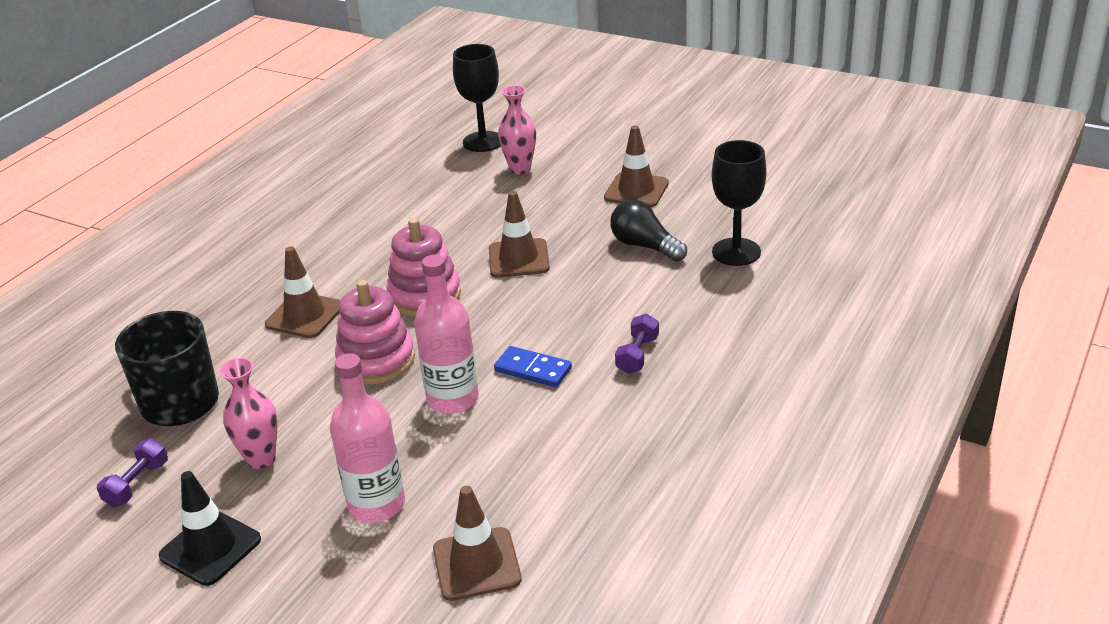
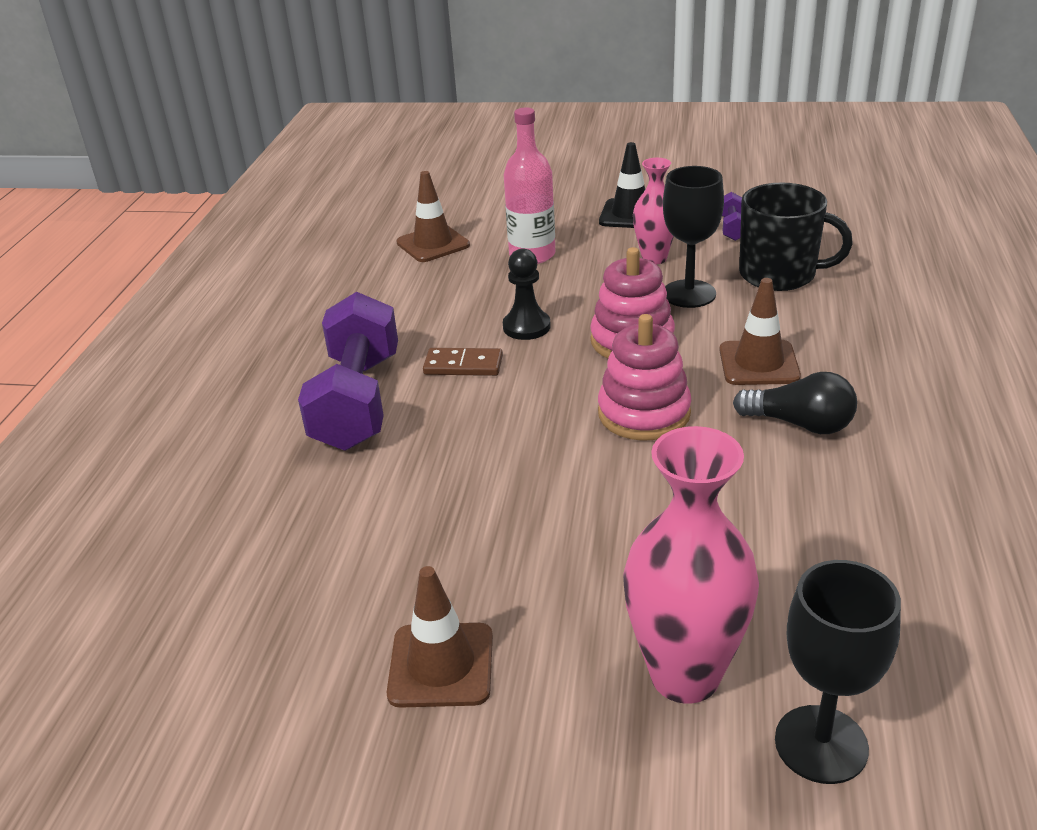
camera: 160 degrees right, 0 degrees up
(452, 399) = (526, 327): pink bottle -> black pawn
(518, 259) = (561, 487): brown traffic cone -> none
(520, 169) = (685, 675): pink vase -> pink vase, size x1.67
(533, 369) = (463, 365): blue domino -> brown domino
(637, 355) = (357, 401): purple dumbbell -> purple dumbbell, size x2.36
(645, 246) = (391, 547): black light bulb -> black light bulb (800, 424)
(736, 252) = (252, 566): black goblet -> black goblet (689, 294)

